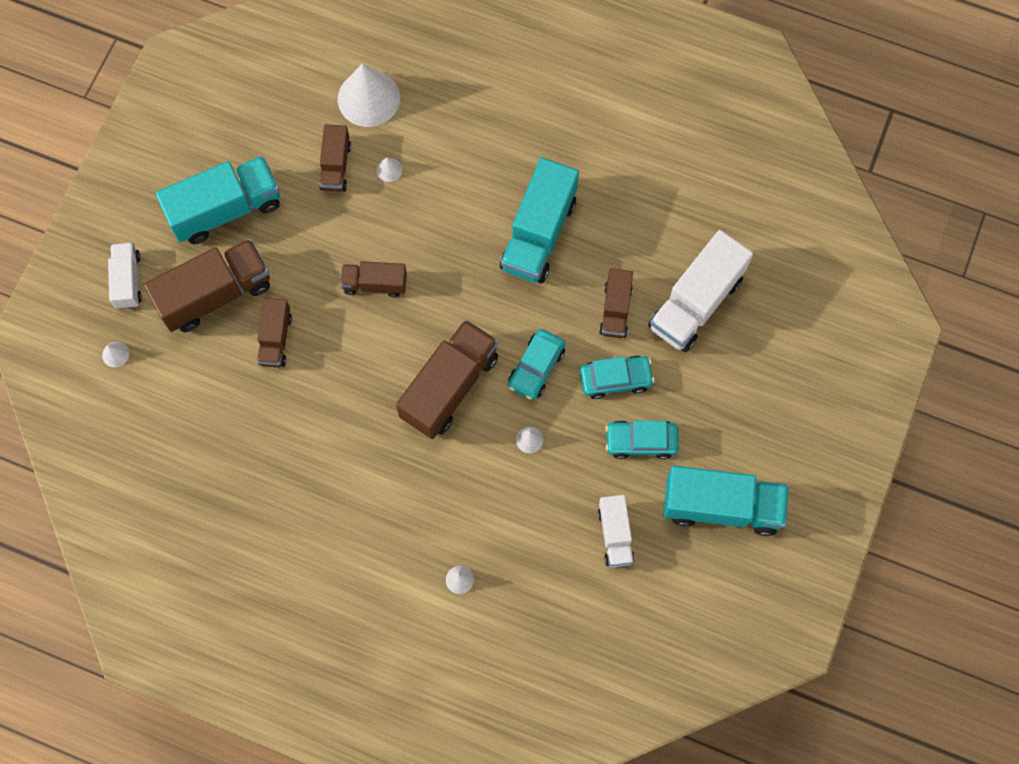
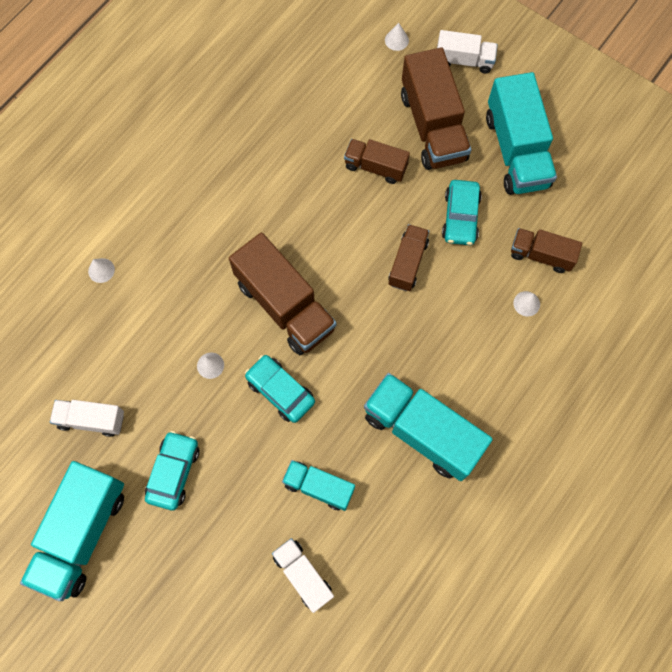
camera: 105 degrees right, 0 degrees up
(368, 98) = (611, 302): white cone -> none
(615, 310) = (318, 487): brown truck -> turquoise truck
(615, 379) = (245, 465): turquoise car -> turquoise car (460, 217)
(696, 303) = (303, 575): white truck -> white truck, size x0.56

